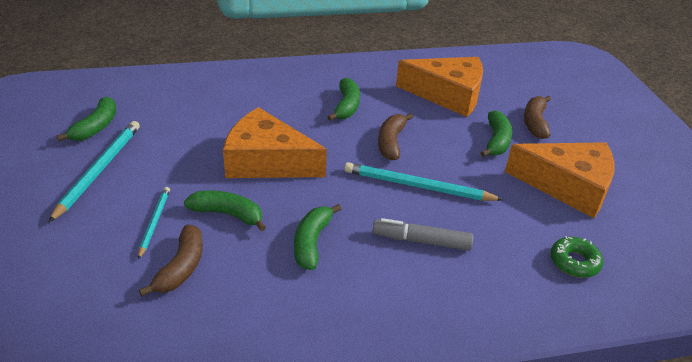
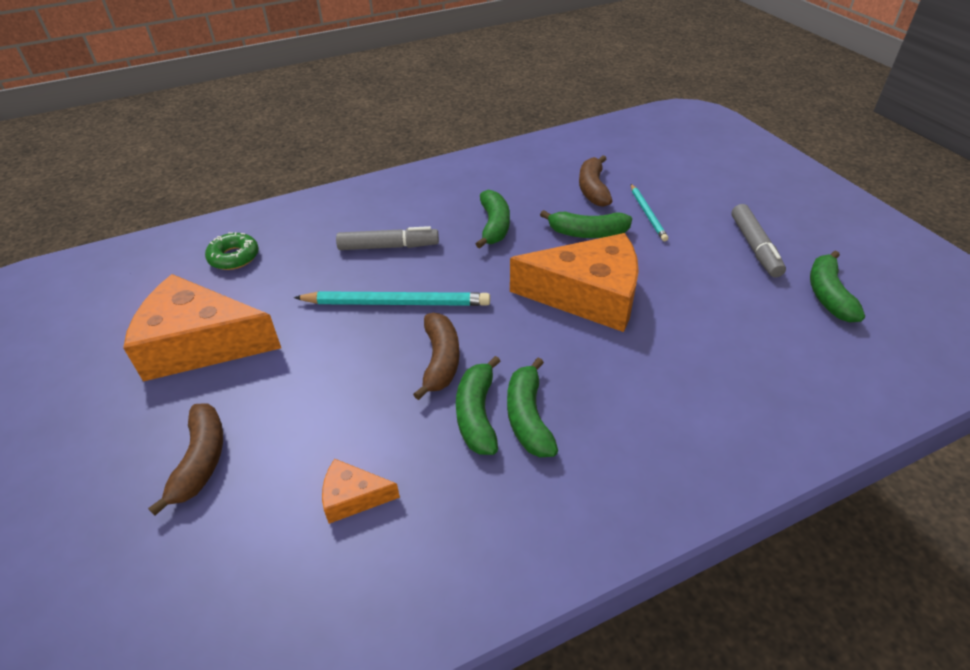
camera: 170 degrees right, 5 degrees up
(99, 170) = (755, 247): turquoise pencil -> grey marker
(448, 95) = (353, 497): orange cheese -> orange cheese, size x0.45
(496, 141) = (281, 400): green banana -> green banana (477, 414)

